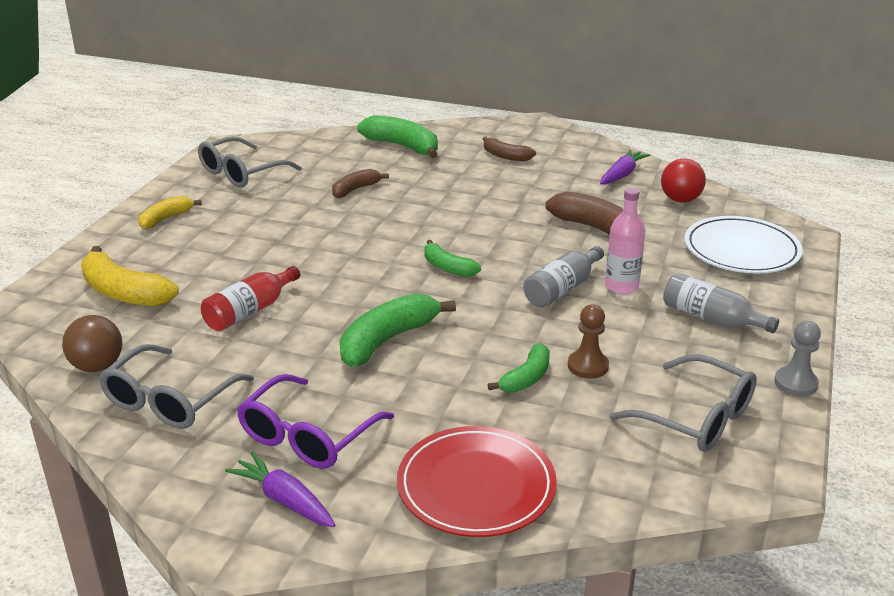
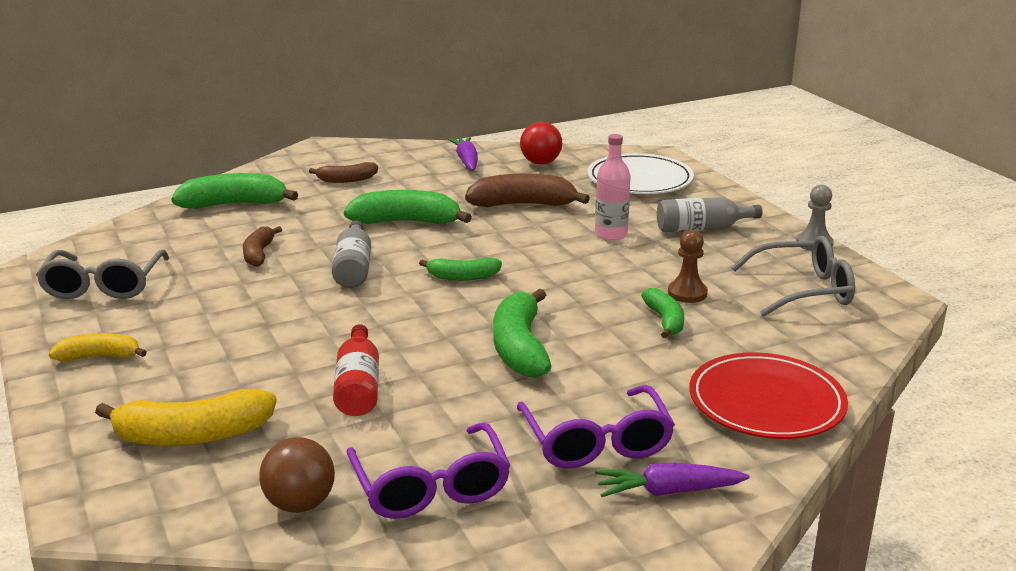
camera: 45 degrees left, 5 degrees down
(166, 218) = (100, 357): yellow banana -> yellow banana turned 90 degrees clockwise
(170, 400) = (430, 486): grey glasses -> purple glasses
(487, 207) = (406, 222): none -> green banana
(562, 289) = (575, 254): grey bottle -> grey bottle (353, 267)

